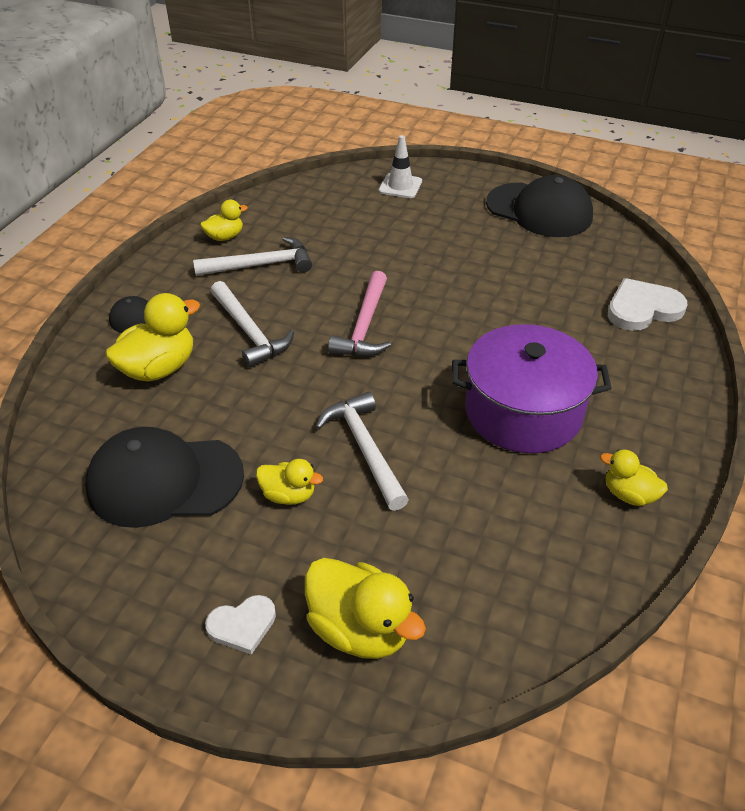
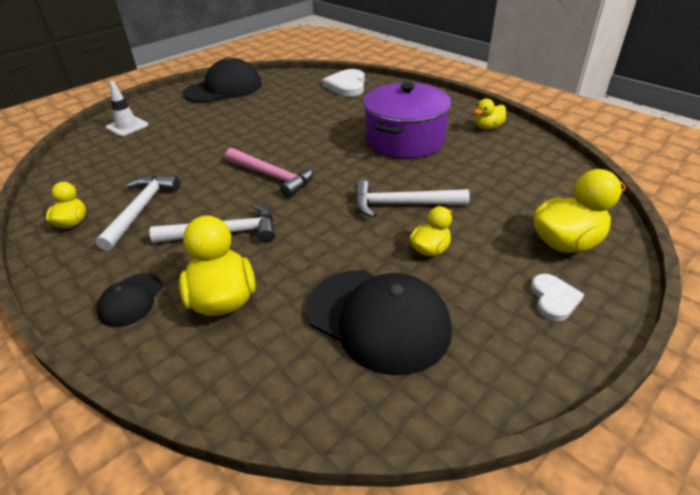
camera: 65 degrees left, 5 degrees down
(164, 480) = (377, 319): black cap -> black cap turned 75 degrees counterclockwise

